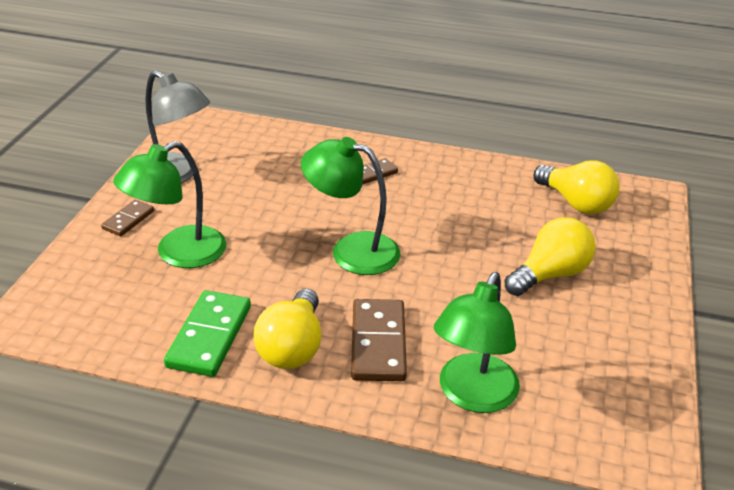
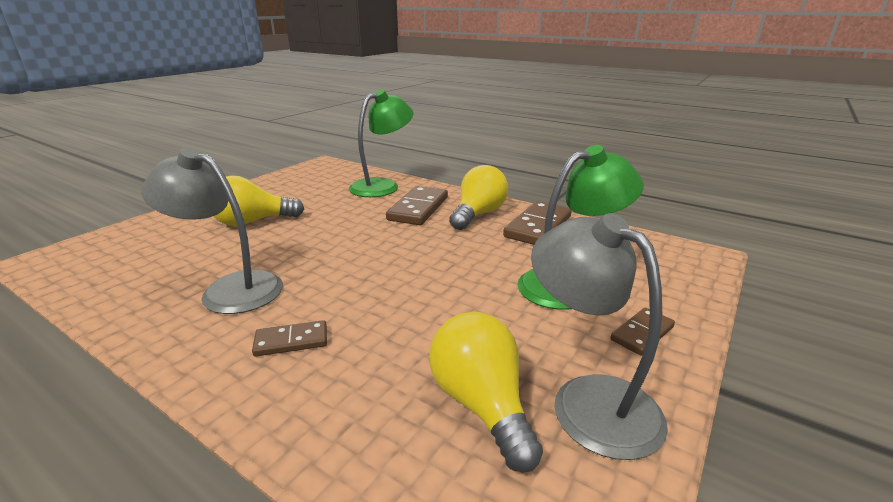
camera: 160 degrees left, 10 degrees down
(210, 336) = (538, 227): green domino -> brown domino
(351, 250) = (393, 261): green lamp -> none
(460, 198) = (230, 289): none -> grey lamp
(576, 203) = (129, 264): yellow light bulb -> yellow light bulb (482, 404)

